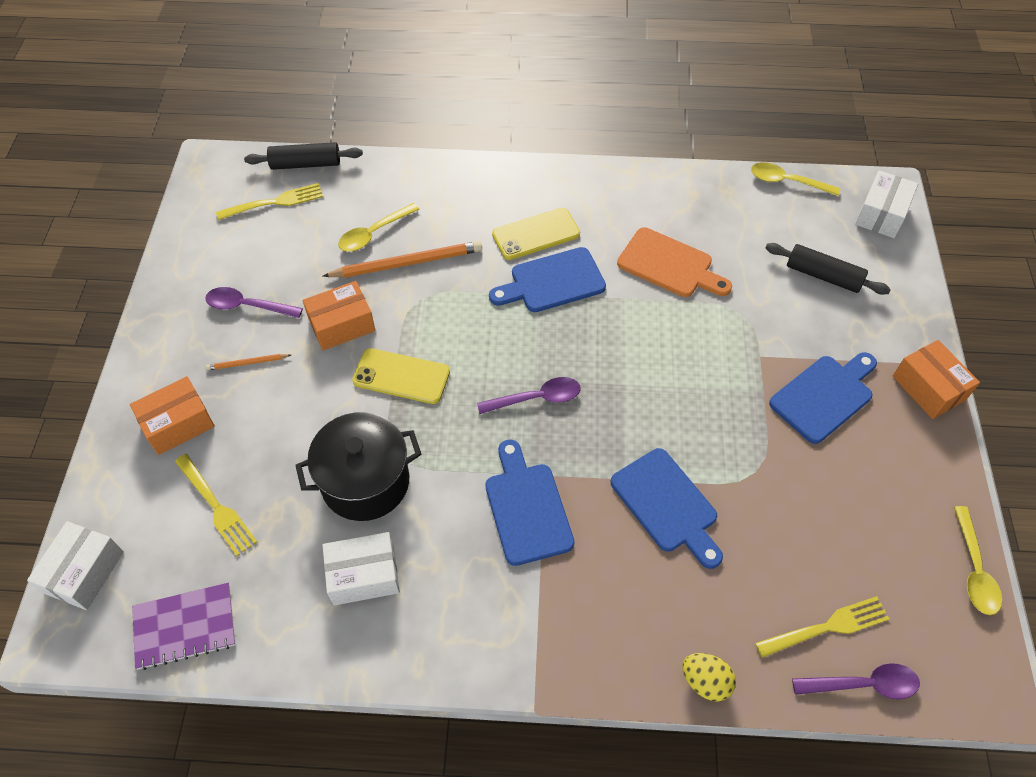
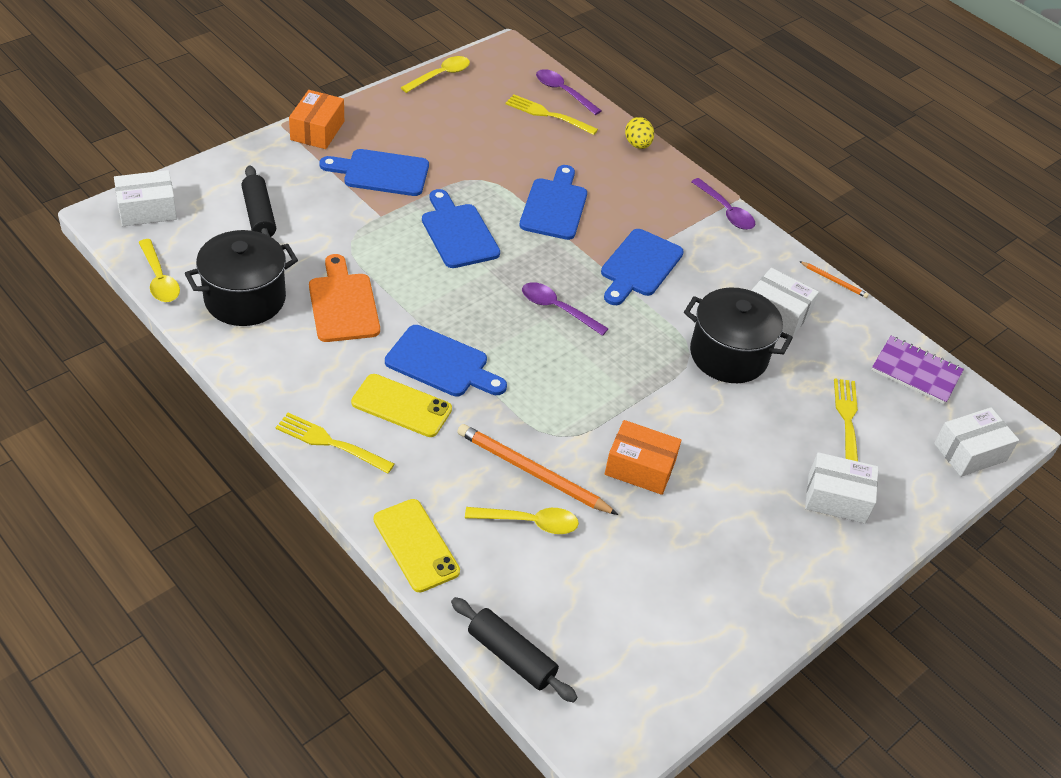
camera: 140 degrees left, 10 degrees down
(178, 424) = (836, 498): orange box -> white box
(247, 363) = (744, 500): orange pencil -> orange pencil (834, 281)
(248, 306) = (703, 549): purple spoon -> purple spoon (726, 211)
(274, 203) = (586, 637): yellow fork -> yellow fork (331, 443)
(401, 376) = (634, 395): yellow phone -> yellow phone (416, 545)
(692, 396) = (458, 233): none -> blue cutting board
(724, 214) = (245, 299): none -> black pot

